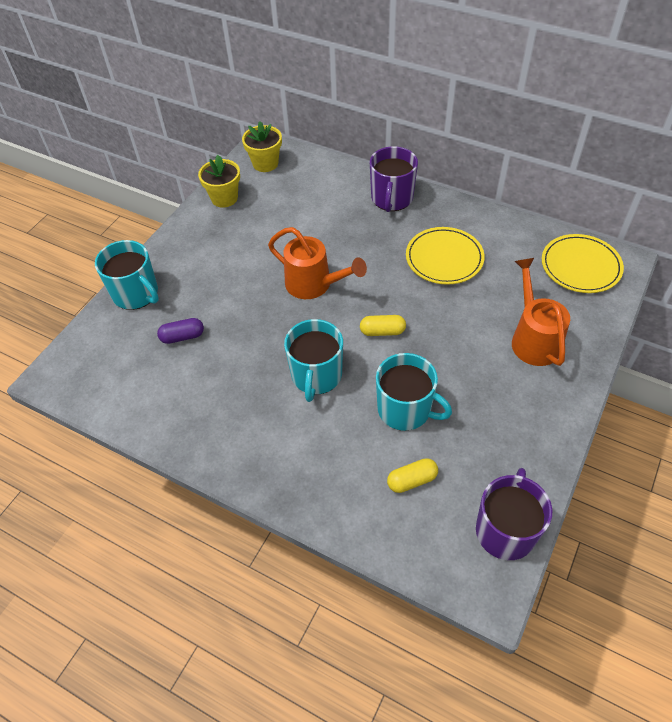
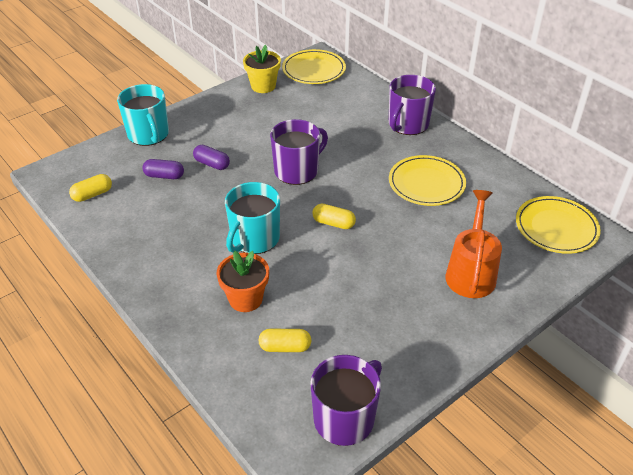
camera: 20 degrees right, 10 degrees down
(118, 385) = (92, 194): none -> yellow capsule
(224, 306) = (212, 164): none -> purple capsule
(265, 163) = (314, 70): yellow flower pot -> yellow plate
(314, 285) = (297, 170): orange watering can -> purple mug
(346, 444) = (245, 299): none -> orange flower pot
(405, 409) = (315, 290): turquoise mug -> none

